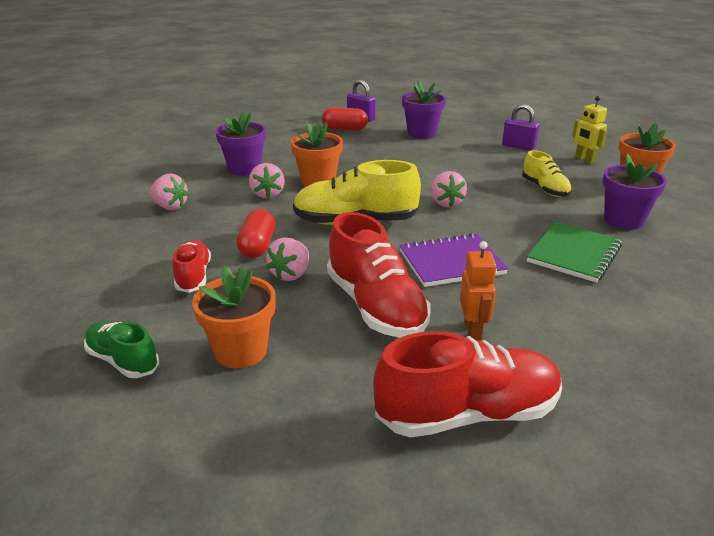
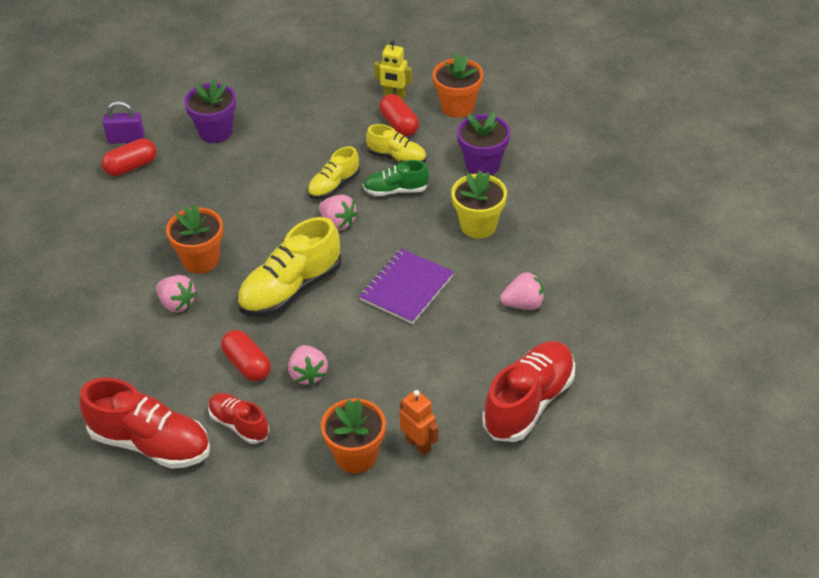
camera: 40 degrees left, 15 degrees up
(123, 361) = (291, 516): green shoe -> green shoe (396, 190)
(170, 207) = (110, 373): pink strawberry -> pink strawberry (523, 304)
(244, 169) = (110, 285): purple flower pot -> none
(376, 306) = (399, 362): red shoe -> red shoe (151, 443)
(471, 184) = (334, 185): none -> yellow shoe
(473, 330) = (477, 340): orange robot -> orange robot (418, 444)
(518, 146) = (323, 105): purple padlock -> none
(569, 174) = (399, 124): none -> red capsule
(574, 254) = (478, 225): green notebook -> yellow flower pot

